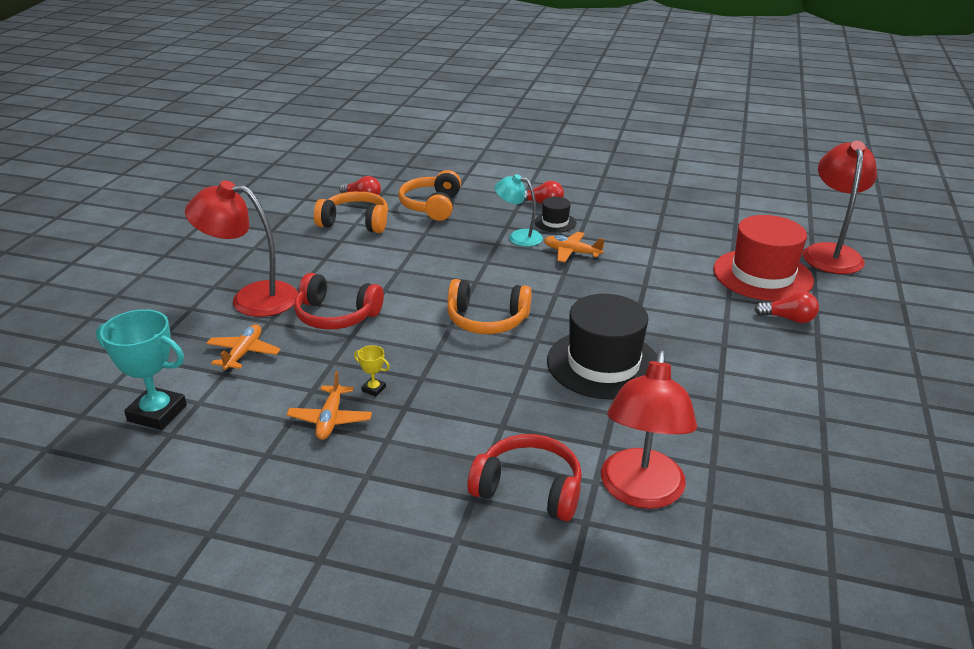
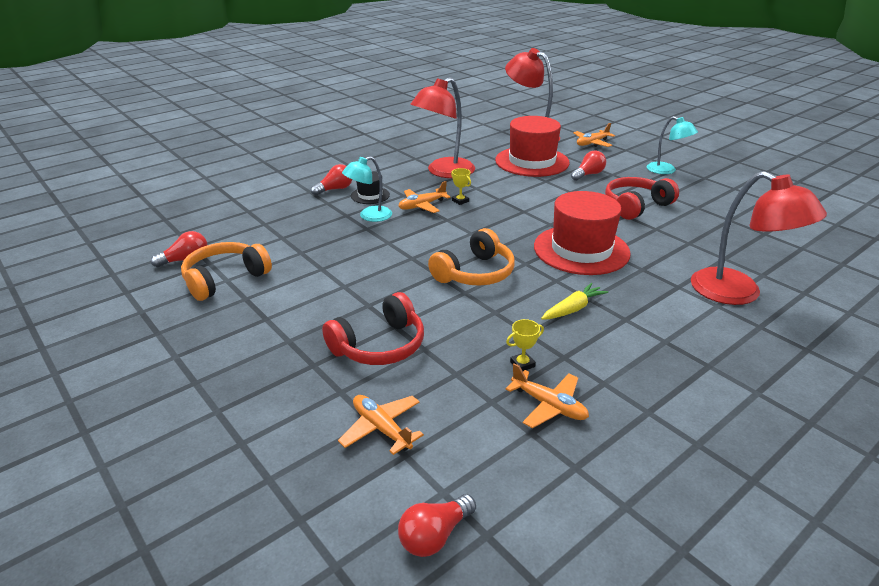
camera: 55 degrees left, 0 degrees up
(157, 413) = (435, 535): turquoise trophy -> red light bulb
(251, 298) = (279, 390): red lamp -> red lamp (444, 172)
(432, 206) = (260, 233): orange headphones -> none
(486, 390) = (573, 309): none -> yellow carrot
(529, 489) = (711, 336): red headphones -> red headphones (636, 206)
(603, 364) = (581, 250): black hat -> red hat
(609, 267) = (460, 201): none -> yellow trophy
(883, 296) = (592, 143): none -> orange plane
(895, 370) = (666, 170): none -> turquoise lamp

